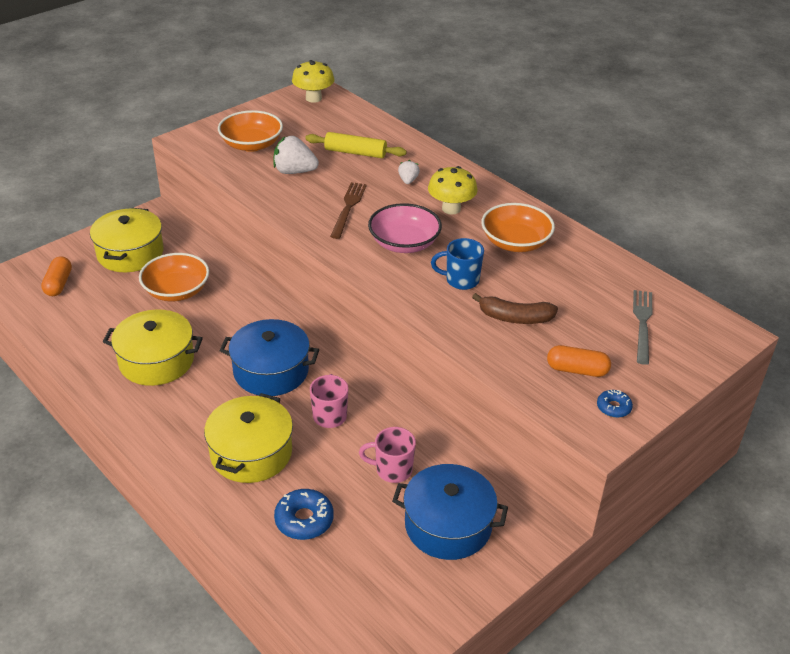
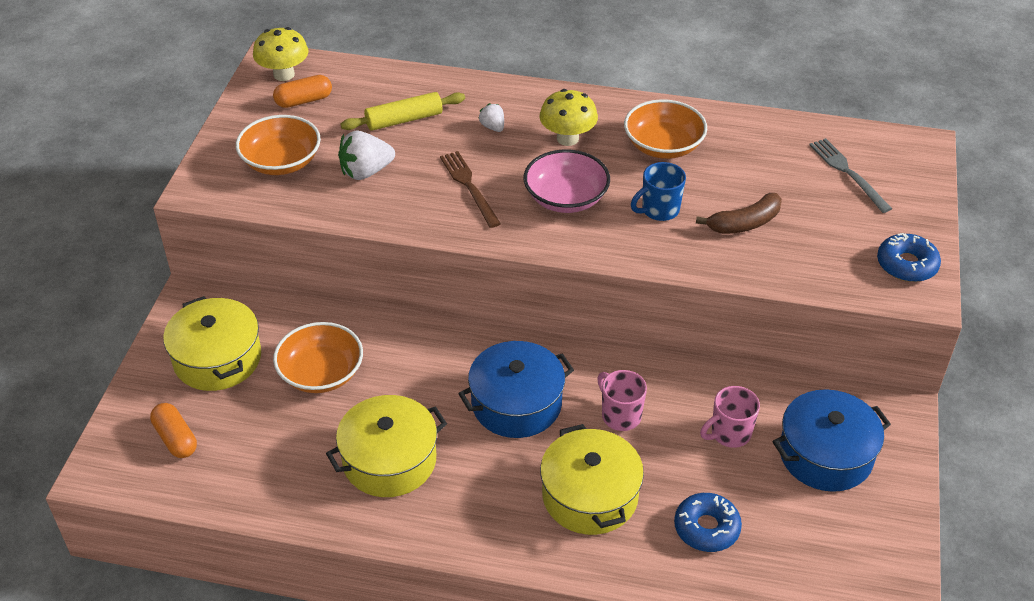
camera: 35 degrees left, 5 degrees up
(577, 370) = (845, 246): orange capsule -> orange capsule (304, 101)
(613, 407) = (906, 265): blue donut -> blue donut, size x1.69

